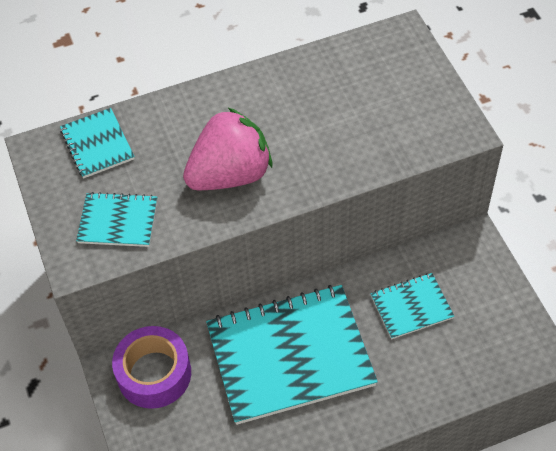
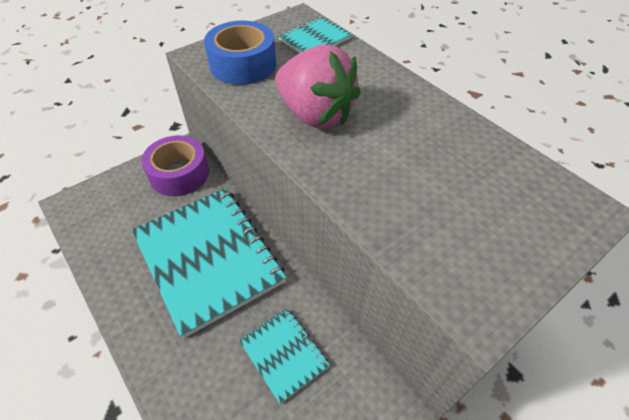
camera: 70 degrees right, 5 degrees down
(118, 221) = (243, 65): turquoise notebook -> blue tape

